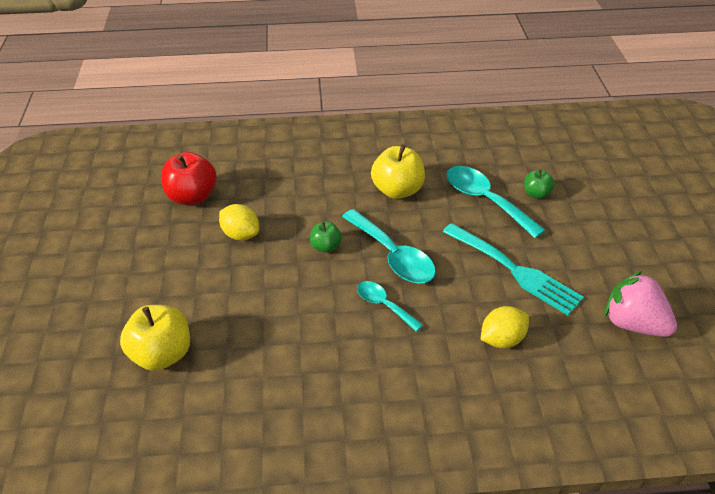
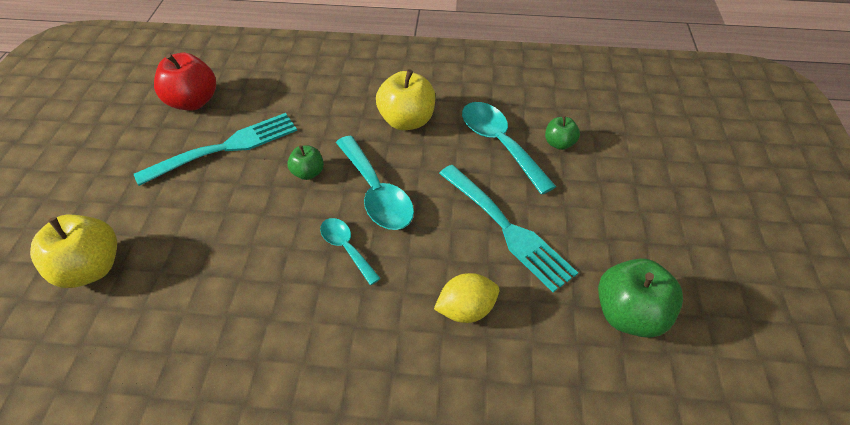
camera: 10 degrees right, 5 degrees up
(241, 234) = (225, 148): yellow lemon -> turquoise fork
(632, 323) = (629, 314): pink strawberry -> green apple

